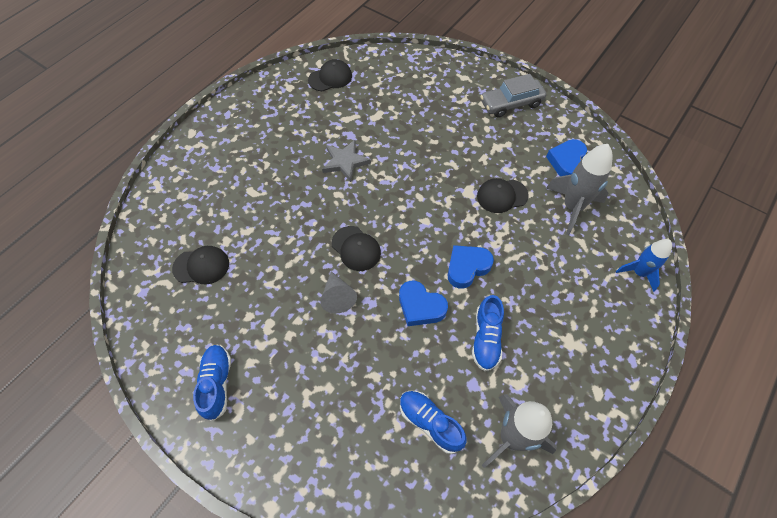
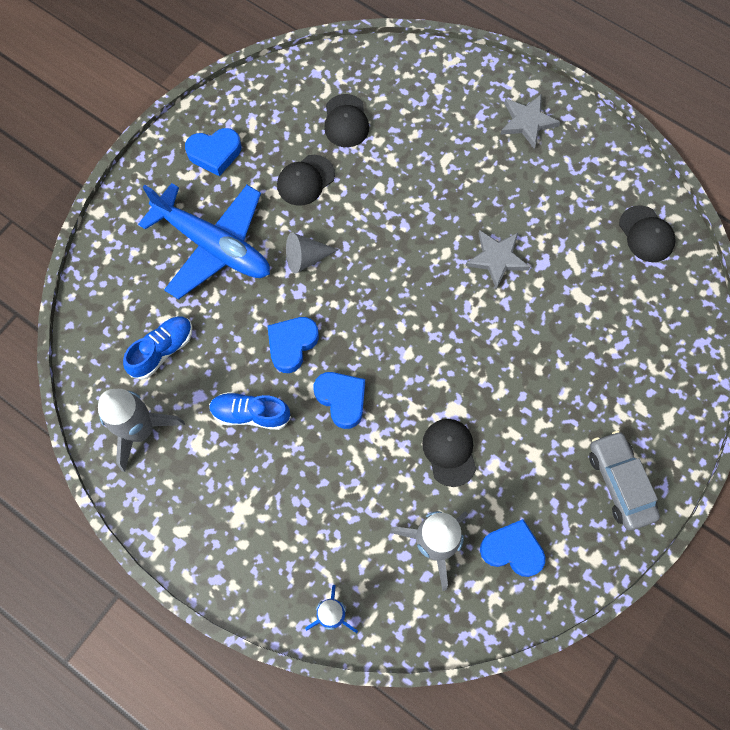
camera: 90 degrees right, 10 degrees up
(217, 384) = (215, 153): blue shoe -> blue heart
(226, 138) = (527, 122): none -> grey star
(320, 379) = (214, 246): none -> blue plane
(356, 248) = (368, 275): black cap -> black cap (305, 180)

